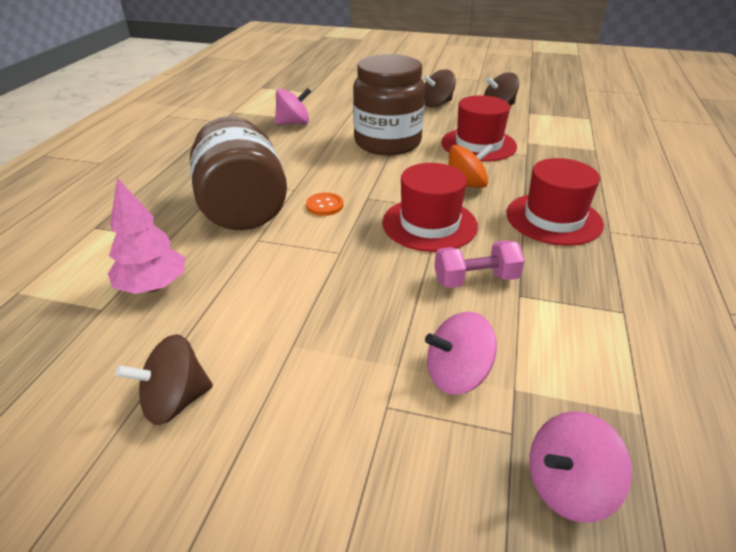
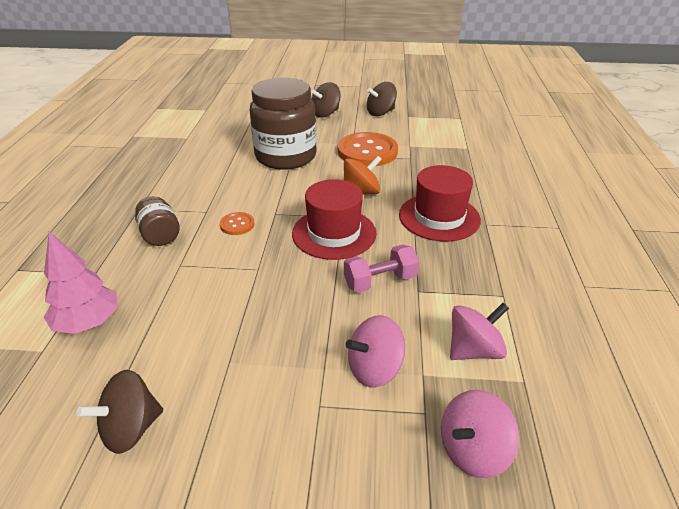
camera: 10 degrees left, 0 degrees up
(242, 208) = (160, 235): brown jar -> brown jar, size x0.47
(294, 123) = (194, 143): pink spinning top -> pink spinning top (474, 350)
(478, 144) = (367, 151): red hat -> orange button

